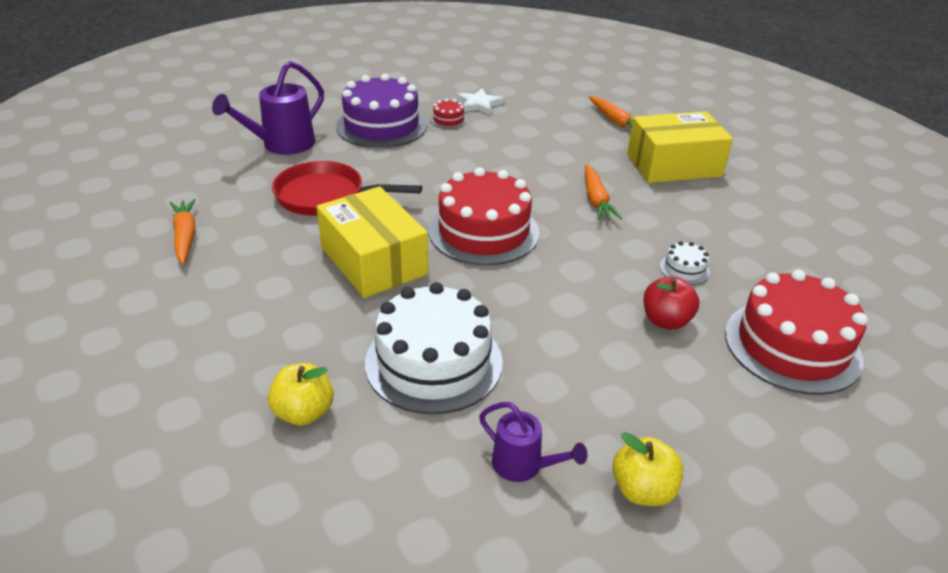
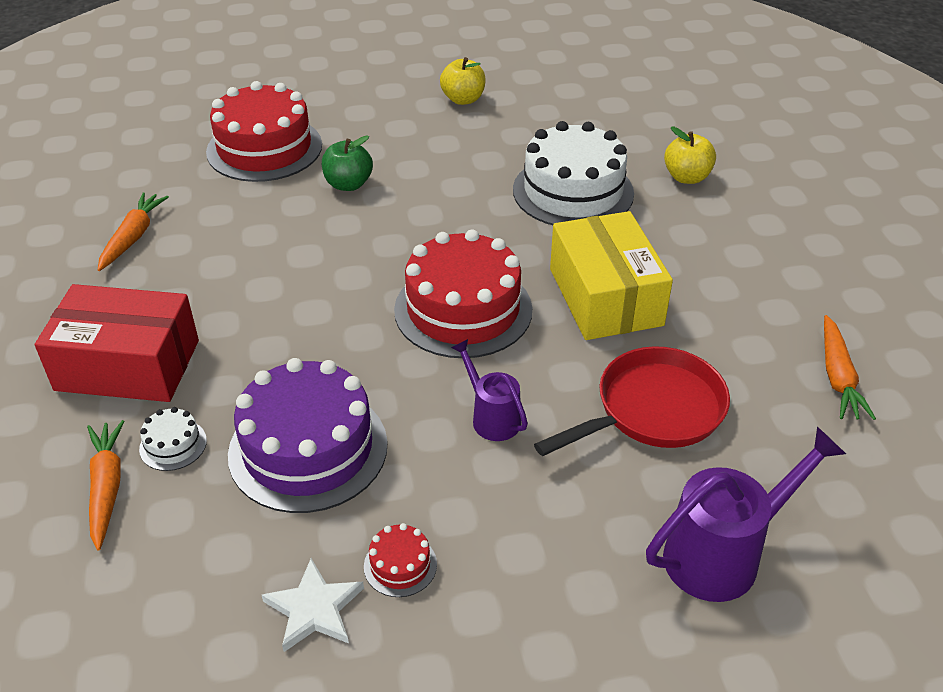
camera: 160 degrees left, 5 degrees up
(326, 196) = (653, 410): red pan -> red pan turned 60 degrees counterclockwise
(381, 126) = (532, 575): purple cake -> purple cake (308, 449)
(523, 466) = (533, 122): purple watering can -> purple watering can (491, 417)
(596, 200) = (292, 327): orange carrot -> orange carrot (133, 237)
(666, 320) = (348, 184): red apple -> green apple
(673, 165) = (128, 365): yellow box -> red box
(684, 269) = (281, 223): white cake -> white cake (173, 445)

